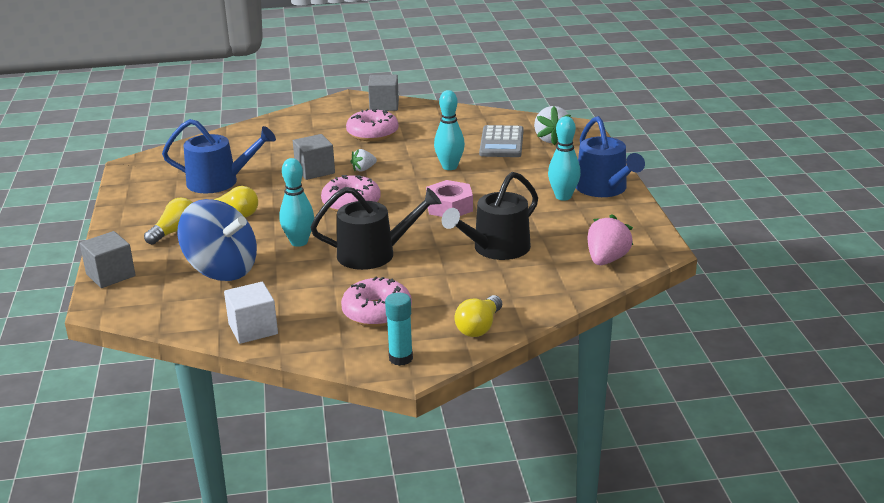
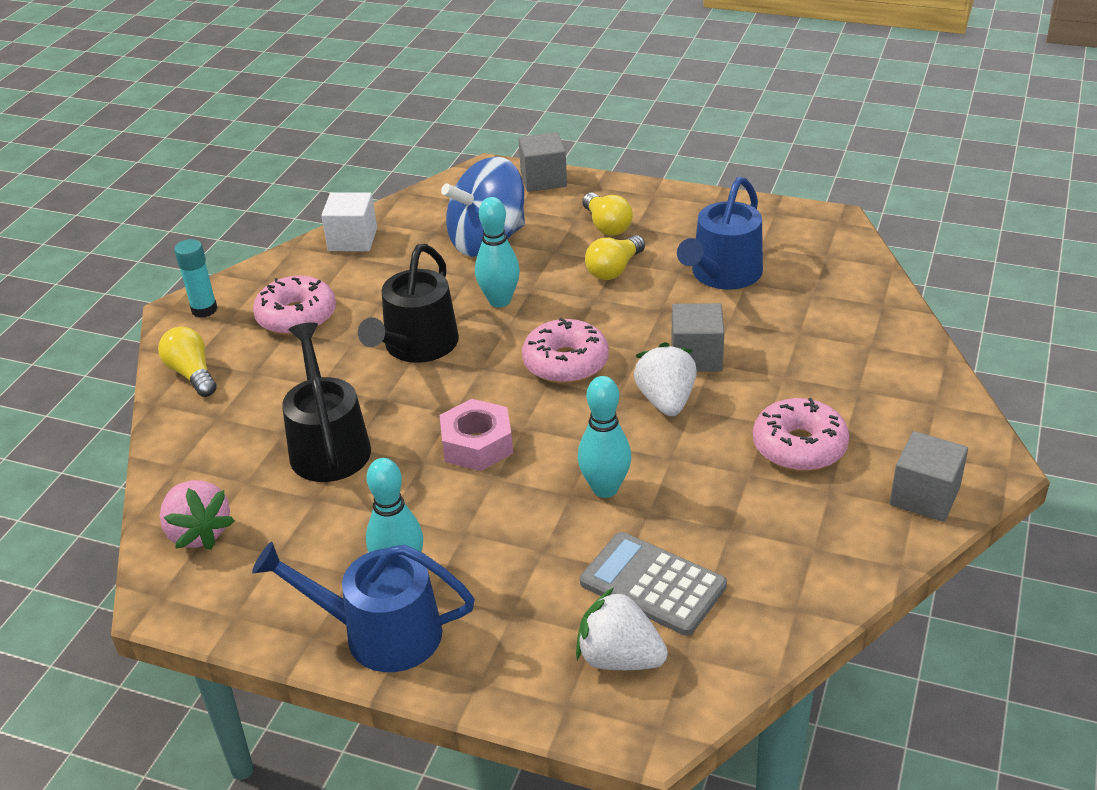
camera: 120 degrees right, 10 degrees up
(363, 169) = (666, 401): white strawberry -> white strawberry, size x1.72

